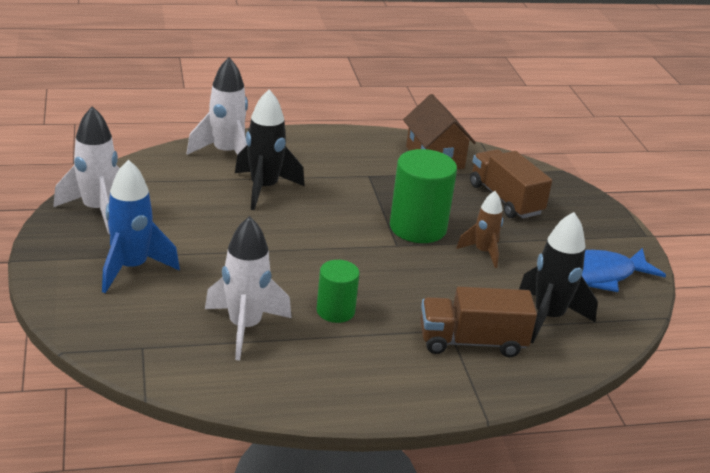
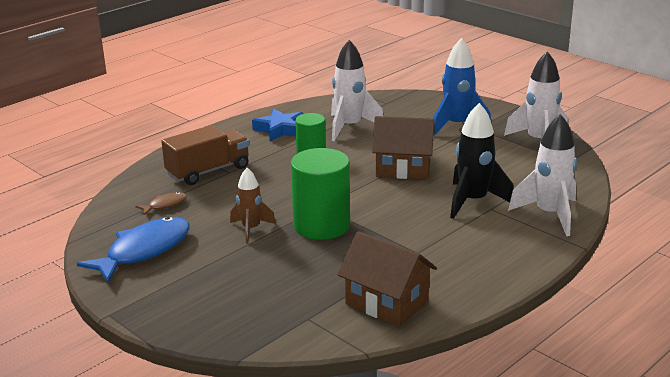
camera: 150 degrees right, 5 degrees down
(270, 246) = (403, 168): none -> brown house
(329, 368) = (280, 130): none -> blue star
(505, 199) = (274, 288): brown truck -> none
(548, 318) = (165, 205): black rocket -> brown fish

